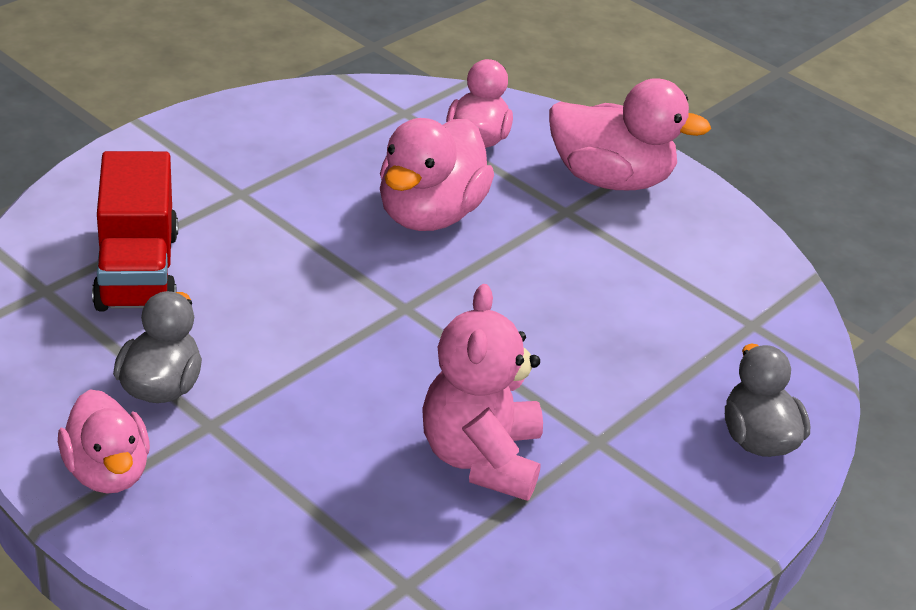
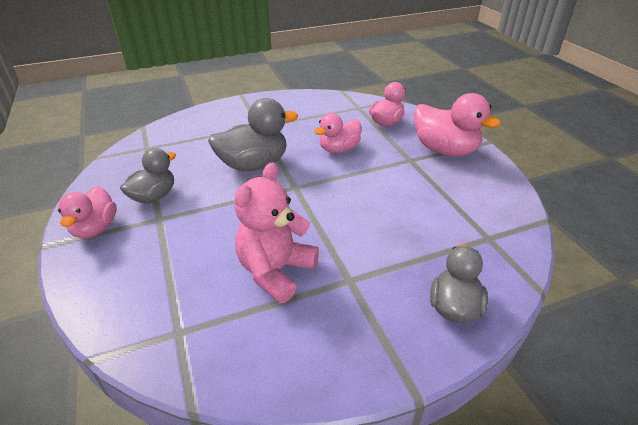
camera: 30 degrees right, 0 degrees up
(137, 270) = (189, 148): red truck -> none
(297, 280) = (254, 165): none -> grey duck
(429, 214) = (339, 149): pink duck -> pink duck, size x0.66

